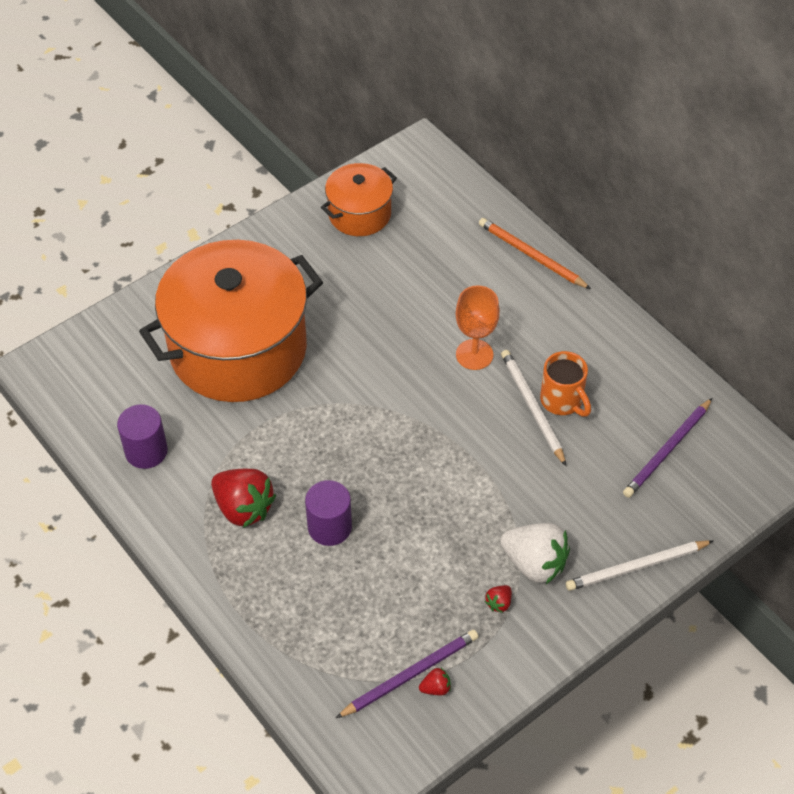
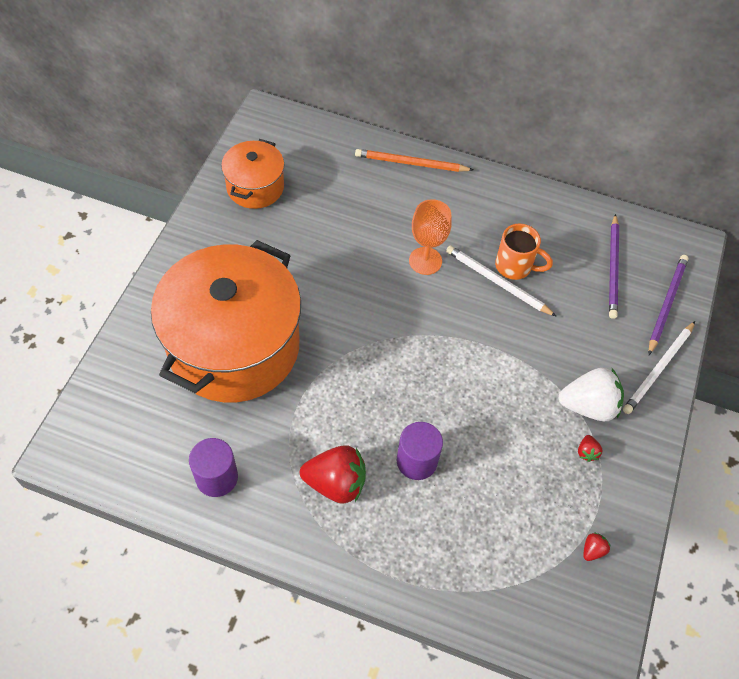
camera: 35 degrees left, 5 degrees up
(410, 674) = (566, 550): purple pencil -> purple pencil (666, 304)

